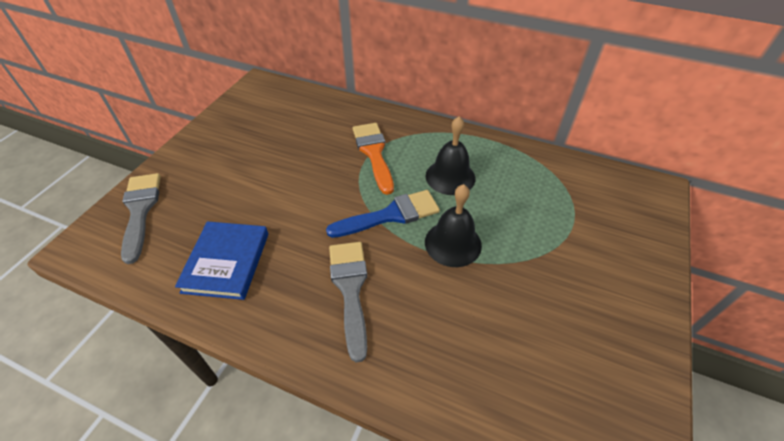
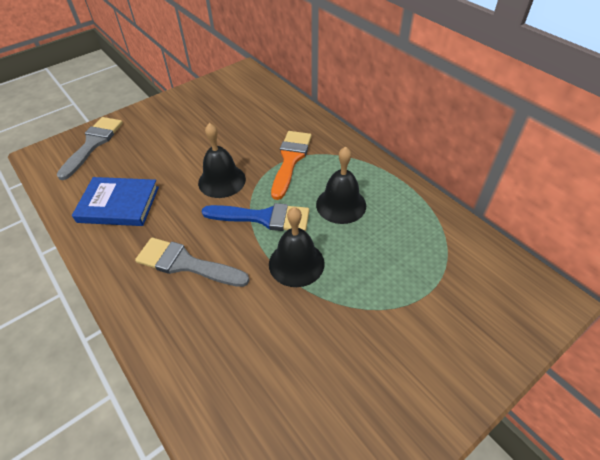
camera: 30 degrees right, 0 degrees up
(226, 262) = (118, 204): blue book -> blue book turned 60 degrees clockwise
(322, 196) = (222, 181): none -> black bell
(350, 289) = (186, 264): grey brush -> grey brush turned 90 degrees counterclockwise

